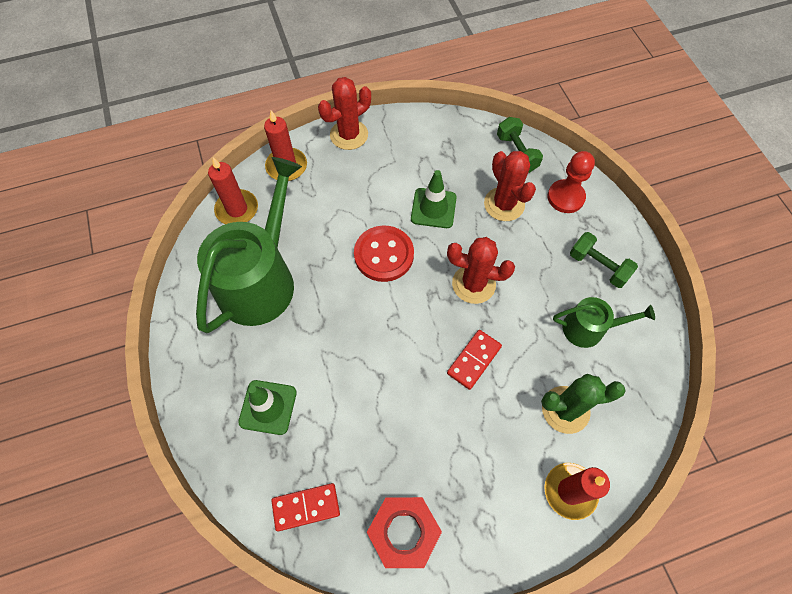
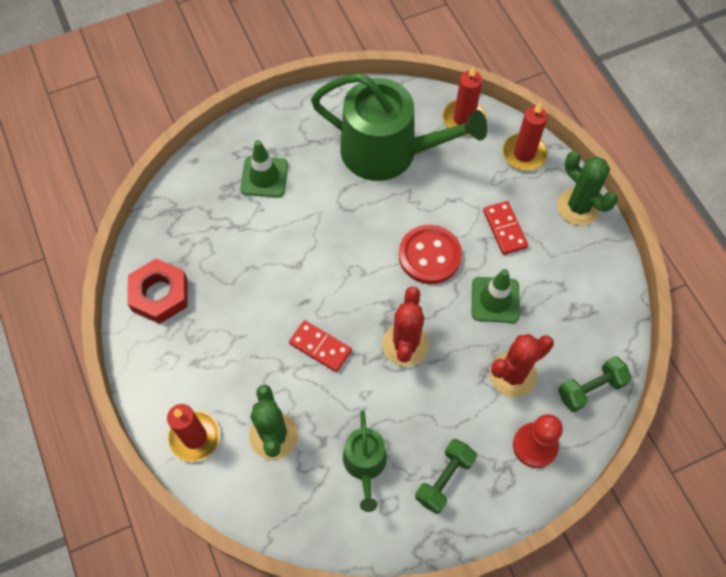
camera: 85 degrees right, 0 degrees up
(306, 507) = (180, 218): red domino -> red domino (504, 229)
(349, 135) = (578, 207): red cactus -> green cactus

